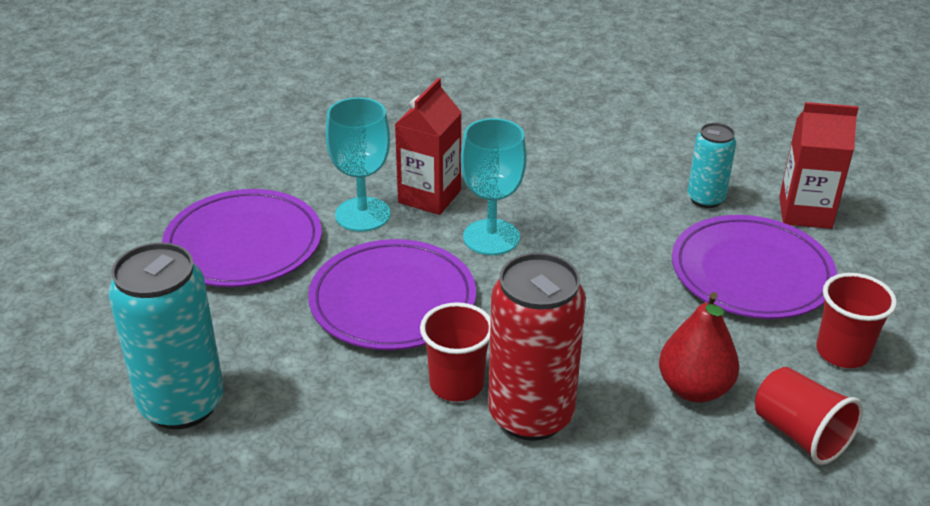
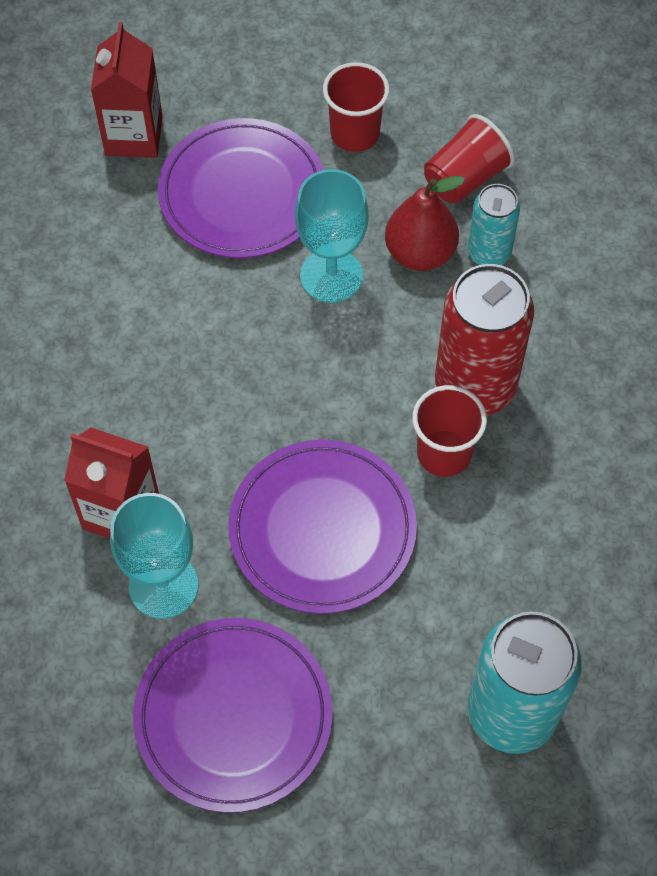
camera: 95 degrees left, 25 degrees up
(491, 237) = (200, 438): turquoise goblet -> turquoise goblet (331, 276)
(705, 199) = (112, 224): turquoise can -> turquoise can (489, 253)

